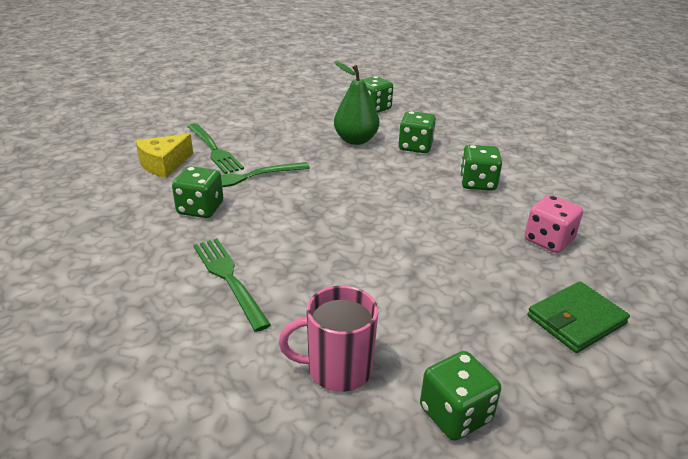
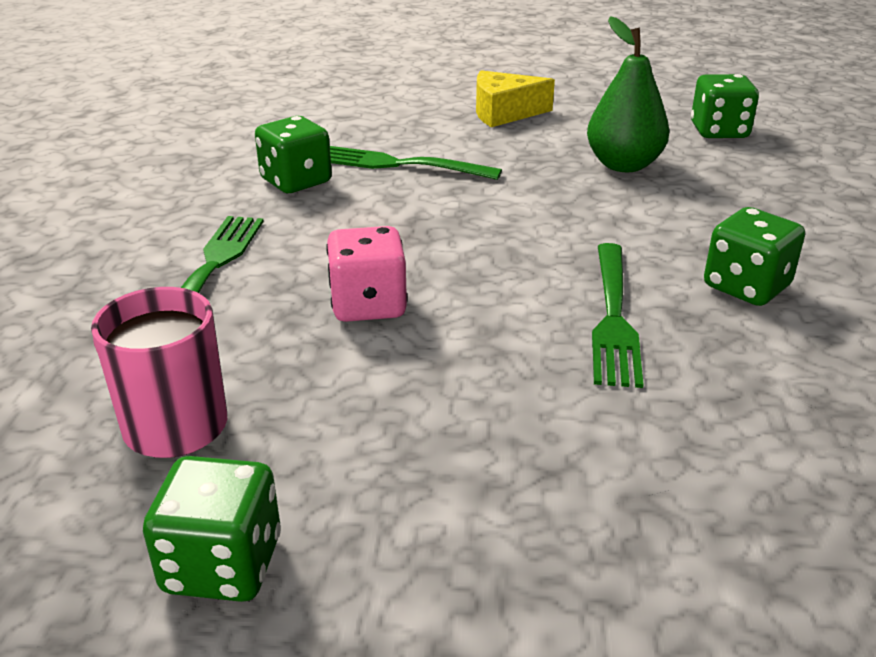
camera: 40 degrees right, 0 degrees up
(164, 164) = (329, 121): yellow cheese -> yellow cheese (504, 113)
(214, 150) = (409, 122): green fork -> green fork (613, 317)
(415, 147) = (711, 202): green dice -> none
(548, 240) = (752, 420): pink dice -> pink dice (368, 305)
(576, 320) = (613, 558): green wallet -> none

